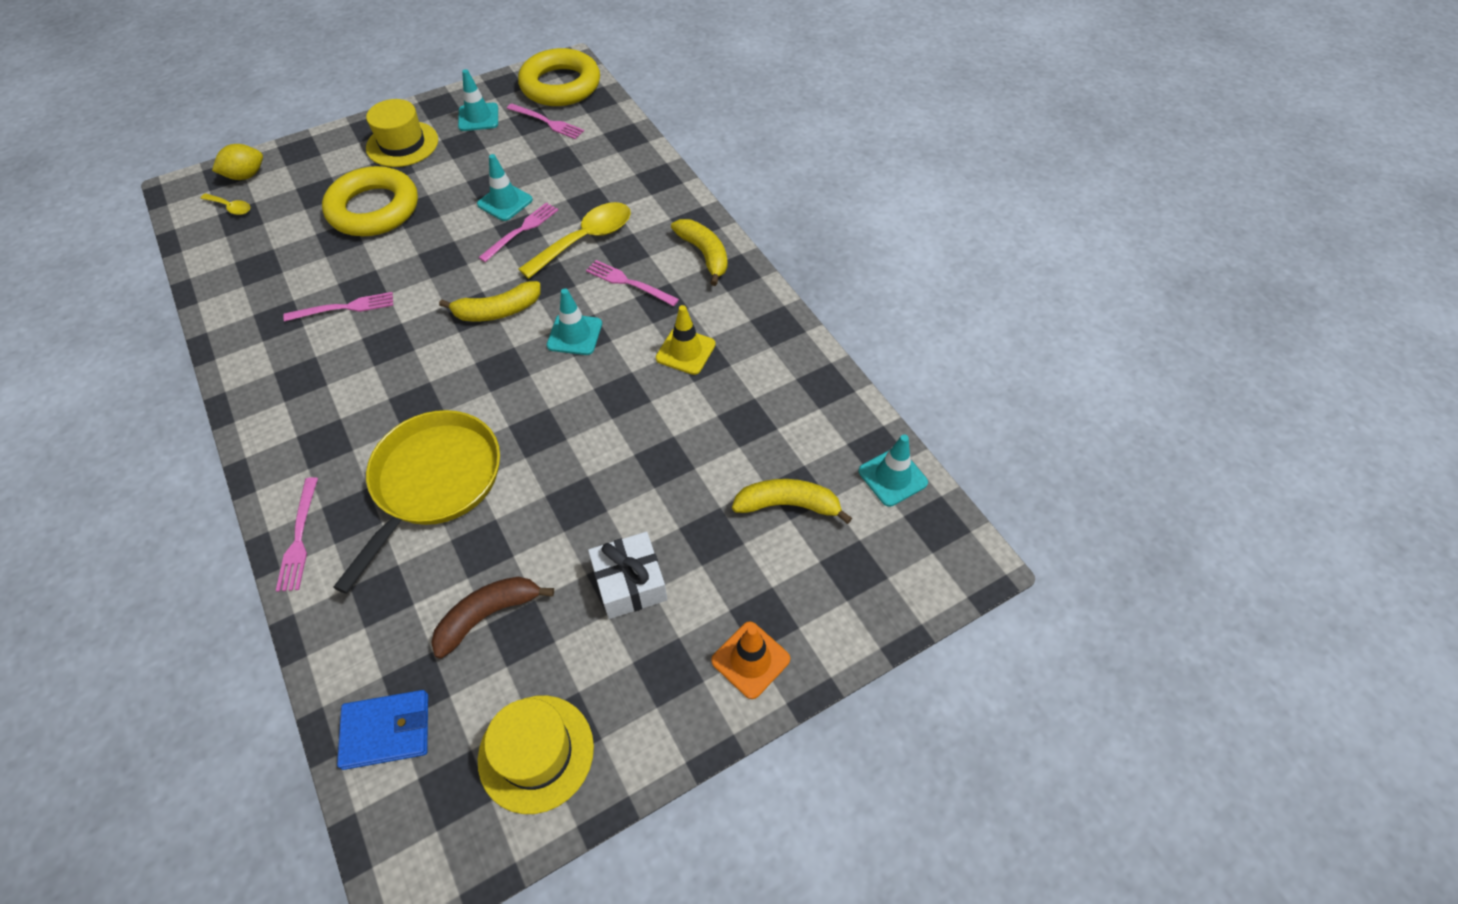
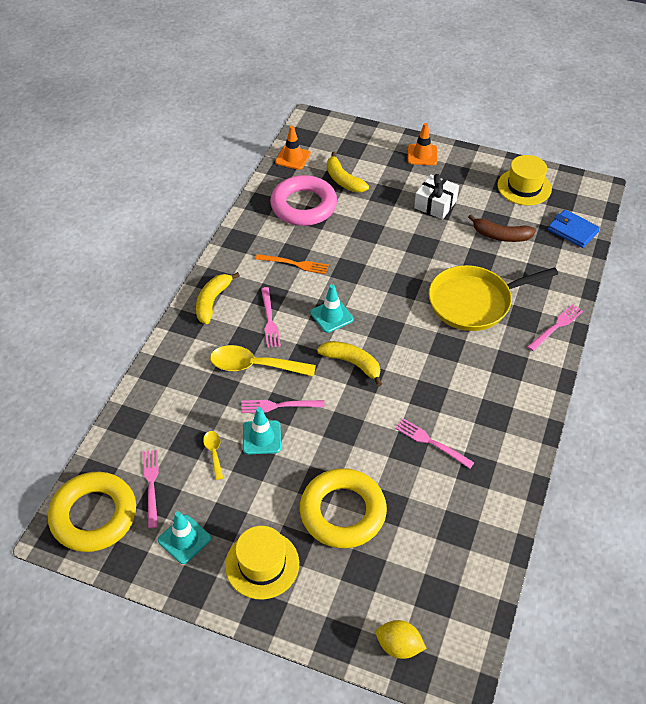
camera: 130 degrees left, 5 degrees down
(230, 207) = (435, 615): yellow spoon -> yellow spoon (214, 453)
(685, 351) = (294, 264): yellow traffic cone -> orange fork
(778, 424) = (303, 206): none -> pink ring
(892, 477) = (292, 158): turquoise traffic cone -> orange traffic cone

